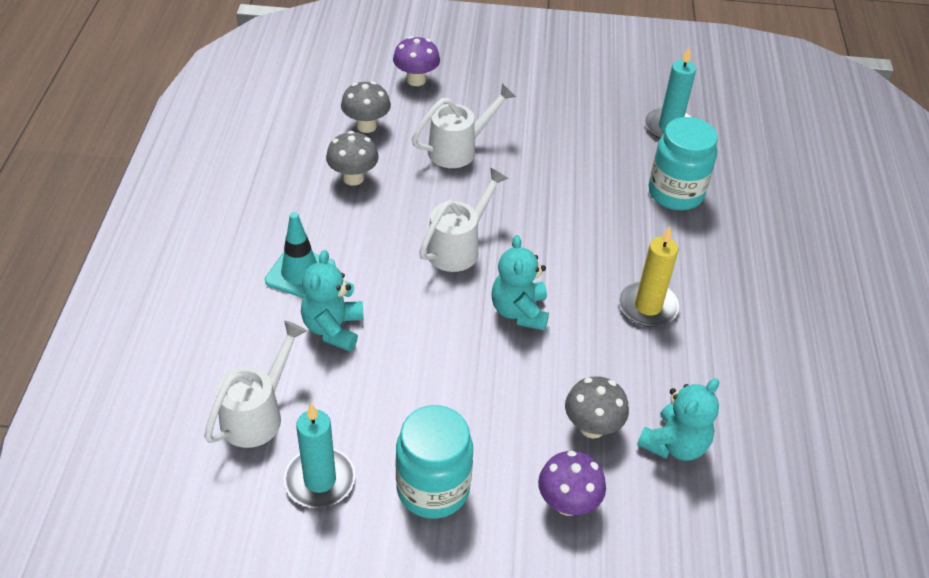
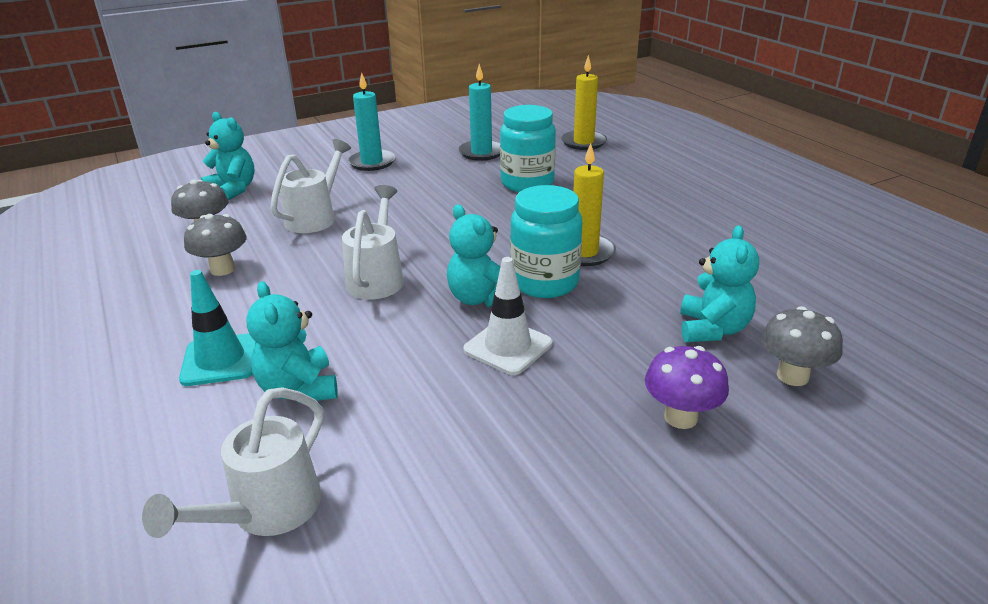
camera: 30 degrees left, 15 degrees down
(257, 414) = (267, 512): white watering can -> white watering can turned 150 degrees counterclockwise
(320, 480) = (404, 538): turquoise candle -> turquoise candle (372, 162)
(416, 80) = (233, 190): purple mushroom -> turquoise teddy bear
(433, 489) = (541, 476): turquoise jar -> turquoise jar (545, 282)
(500, 371) = (508, 347): none -> white traffic cone
(592, 427) = (634, 349): grey mushroom -> grey mushroom (792, 376)
(786, 159) = (583, 142): none -> yellow candle

